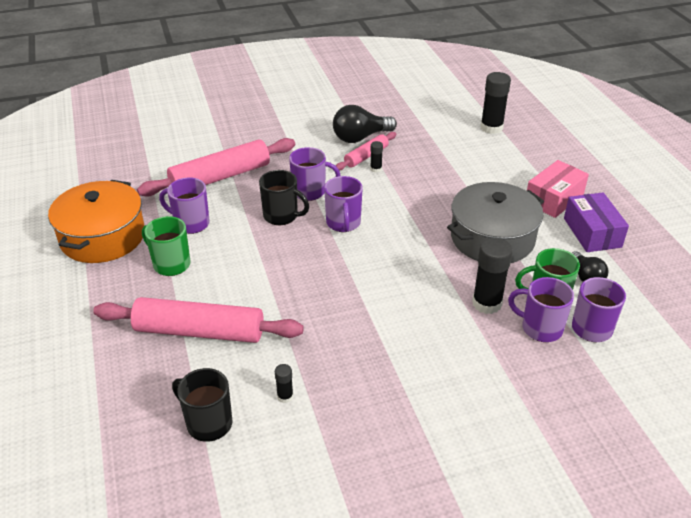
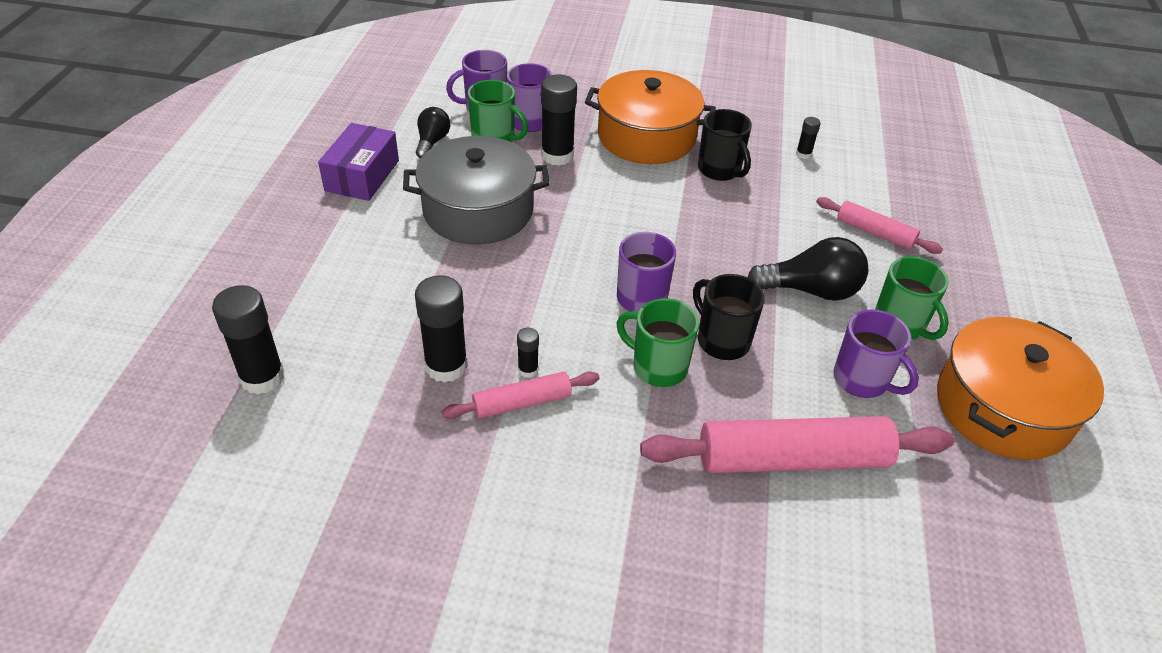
camera: 155 degrees left, 5 degrees up
(199, 332) = (875, 232): pink rolling pin -> pink rolling pin, size x0.54
(208, 423) = (880, 159): black mug -> black mug (720, 170)
(310, 192) = (658, 367): purple mug -> green mug
(360, 137) = (497, 452): black light bulb -> black light bulb (810, 290)
(416, 157) = (446, 366): none -> black glue stick
(435, 355) = (646, 136): none -> orange pot
(554, 199) = (345, 226): pink box -> none

